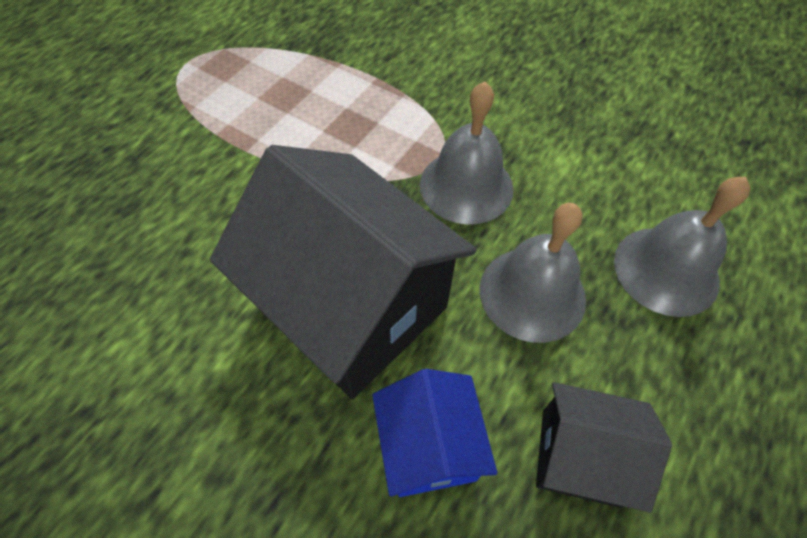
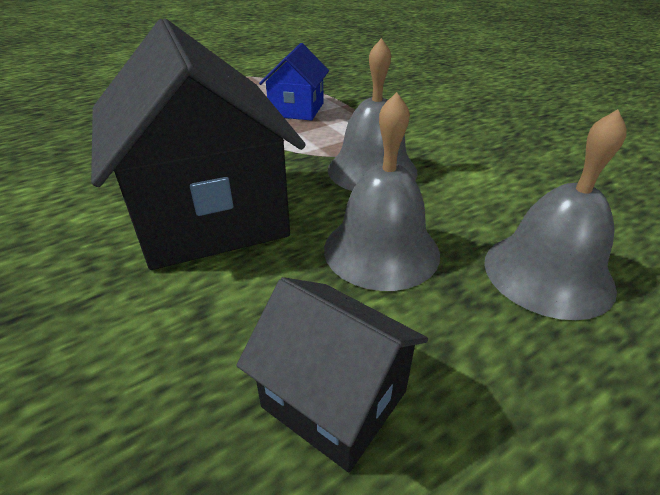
camera: 25 degrees right, 20 degrees down
(429, 446) = (183, 328): blue house -> blue house (297, 109)

